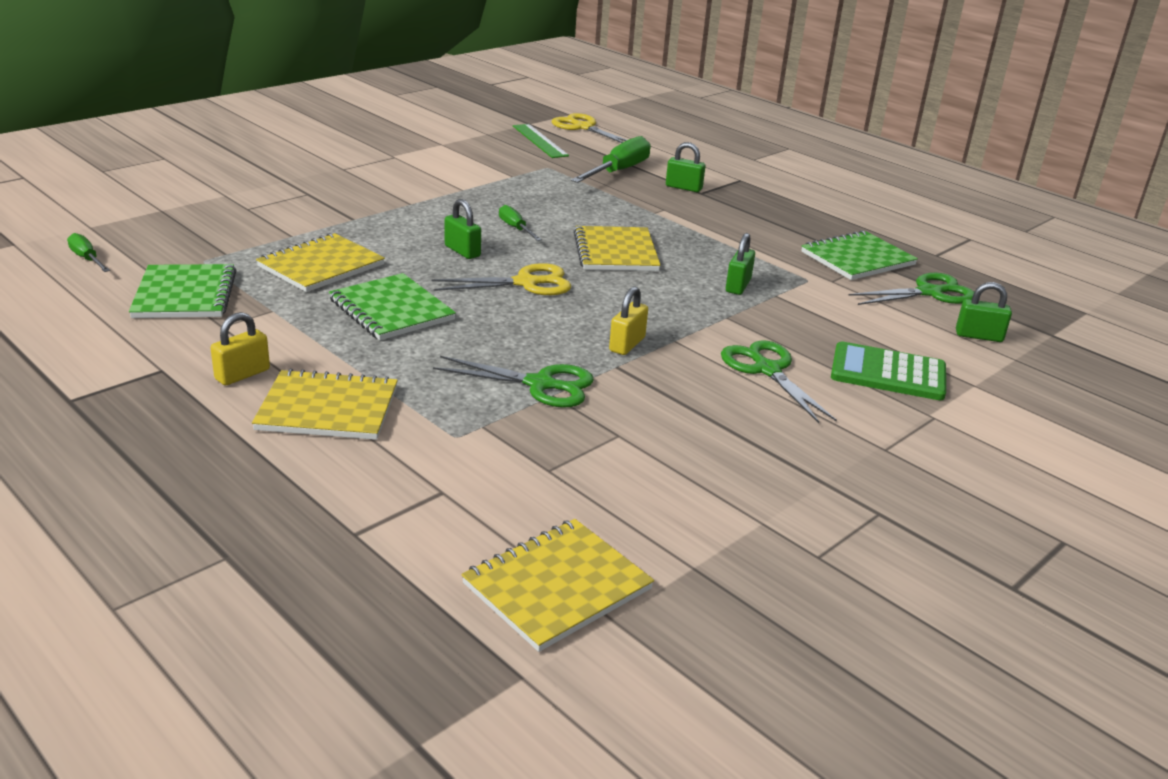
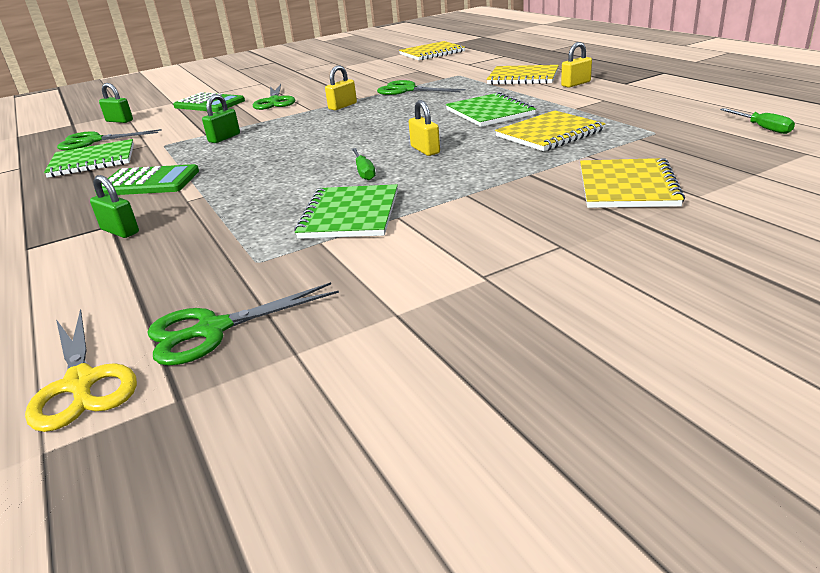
camera: 160 degrees left, 0 degrees up
(185, 295) = (647, 112): green notebook -> green notebook (350, 215)
(462, 251) = (425, 150): green padlock -> yellow padlock
(526, 283) = (384, 131): yellow scissors -> none
(540, 141) = (212, 330): green ruler -> green scissors
(615, 252) = (289, 156): yellow notebook -> yellow notebook (627, 186)
(618, 171) = (166, 256): green screwdriver -> none
(734, 228) = (149, 182): none -> green calculator

